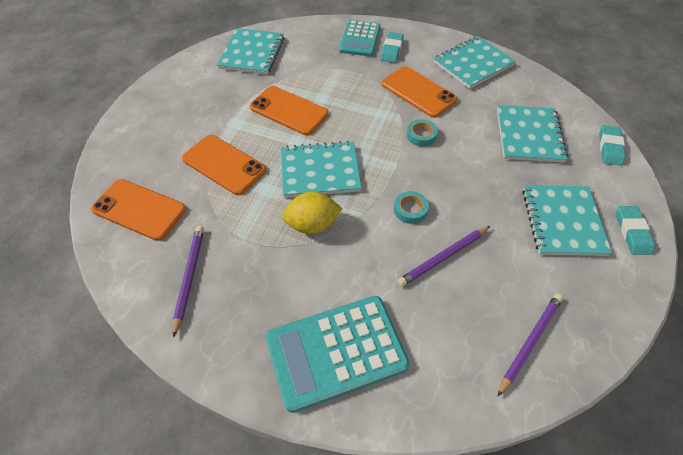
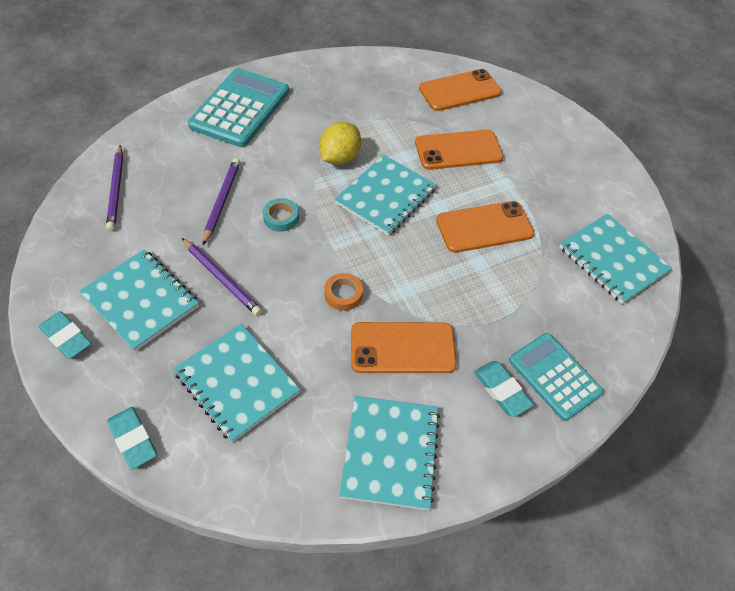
camera: 130 degrees right, 0 degrees up
(189, 278) = (371, 84): purple pencil -> purple pencil (221, 278)
(421, 135) = (343, 294): turquoise tape -> orange tape

